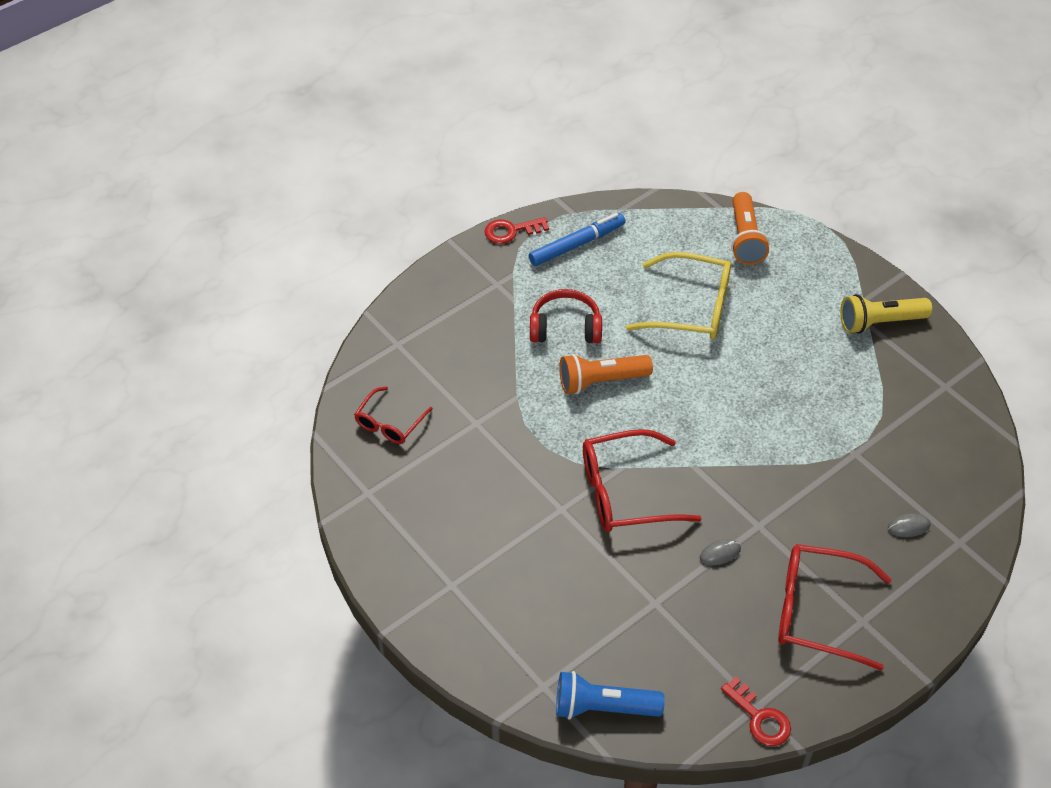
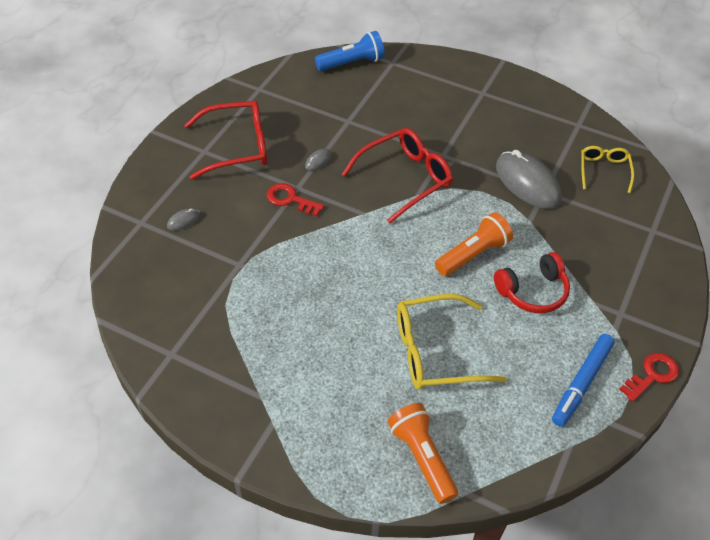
camera: 155 degrees right, 0 degrees up
(390, 423) = (604, 171): red glasses -> yellow glasses
(487, 438) = (527, 183): none -> grey mouse
(759, 718) = (256, 83): red key -> red key (290, 199)
(880, 322) = (249, 402): yellow flashlight -> none

